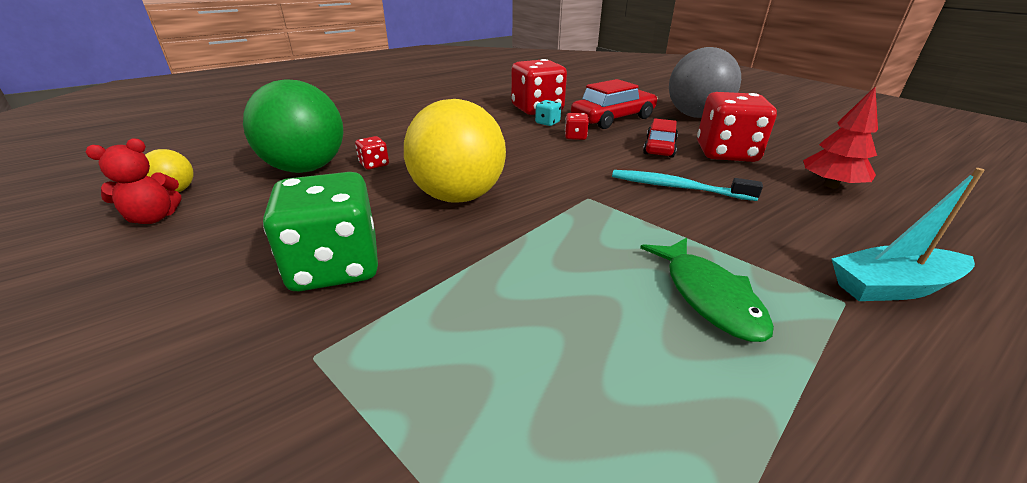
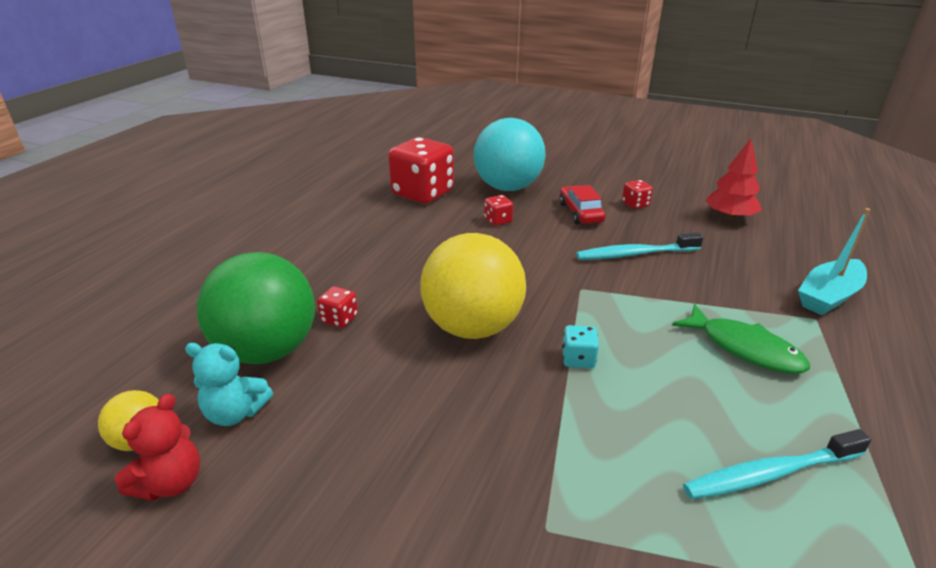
camera: 30 degrees left, 0 degrees up
(239, 195) = (235, 413): none -> turquoise teddy bear
(335, 266) = (456, 445): green dice -> none
(547, 123) = (453, 209): turquoise dice -> turquoise dice (578, 359)
(591, 422) = (770, 473): none -> turquoise toothbrush
(613, 119) = (508, 187): red car -> turquoise ball
(696, 116) = (573, 165): grey ball -> none
(726, 153) = (635, 204): red dice -> red dice, size x0.43

